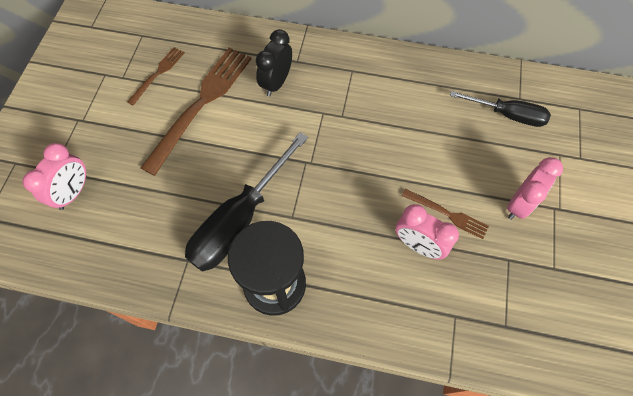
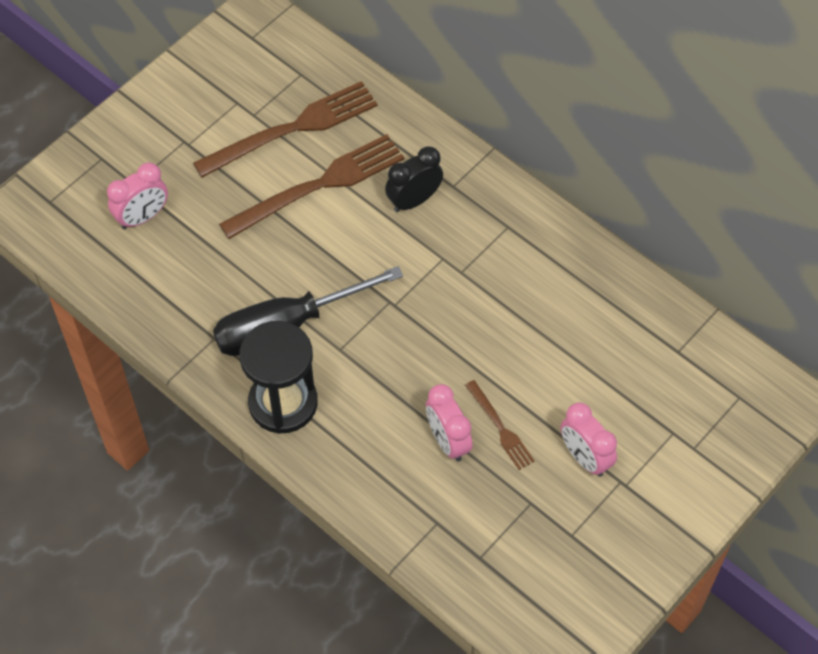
camera: 30 degrees right, 5 degrees down
(158, 74) = (293, 129): brown fork -> brown fork, size x2.01
(507, 115) = (648, 362): black screwdriver -> none
(519, 204) = (585, 457): pink clock -> pink clock turned 75 degrees clockwise

